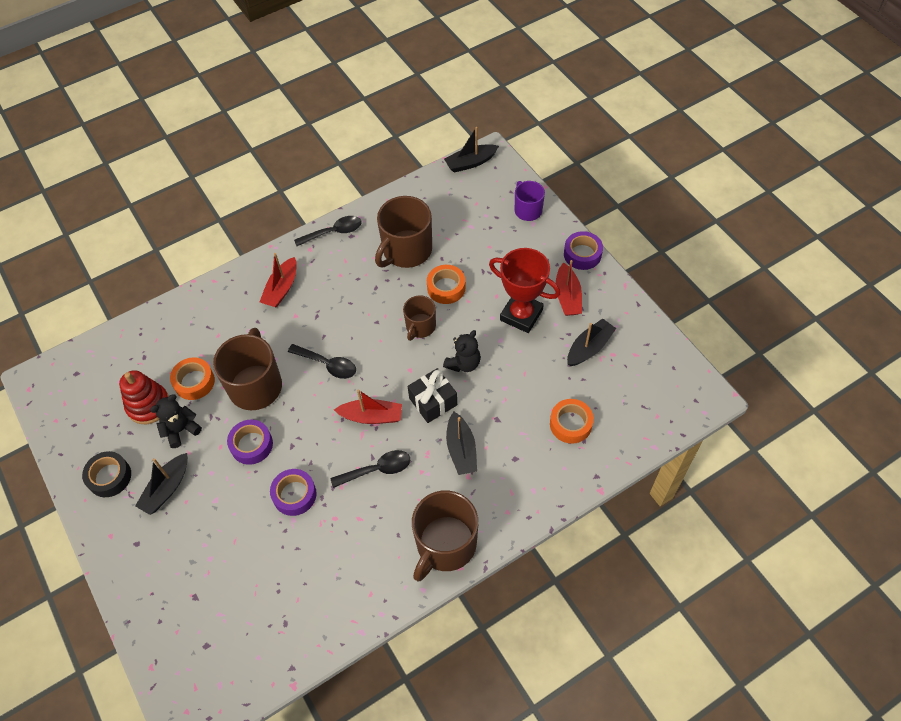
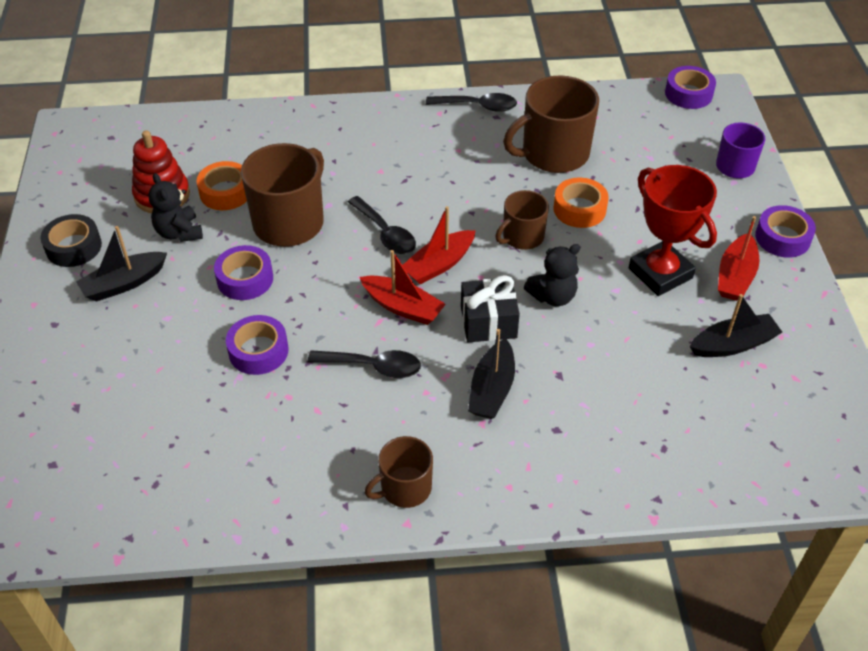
camera: 25 degrees right, 10 degrees down
(181, 430) = (179, 232): black teddy bear -> black teddy bear turned 105 degrees counterclockwise
(281, 289) = (382, 139): red boat -> red boat (439, 265)
(445, 545) = (404, 488): brown mug -> brown mug, size x0.58
(470, 163) = (688, 94): black boat -> purple tape
(570, 424) = (656, 421): orange tape -> none

